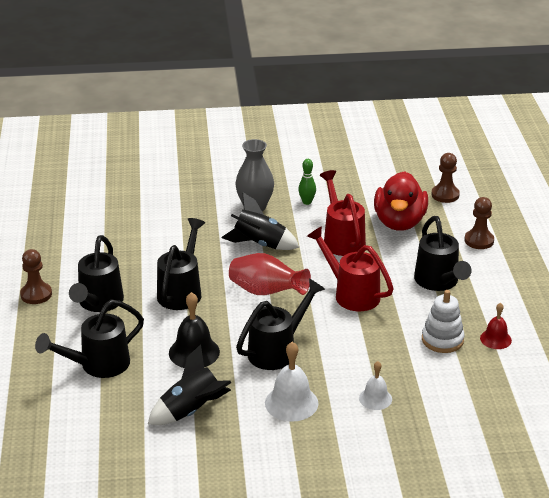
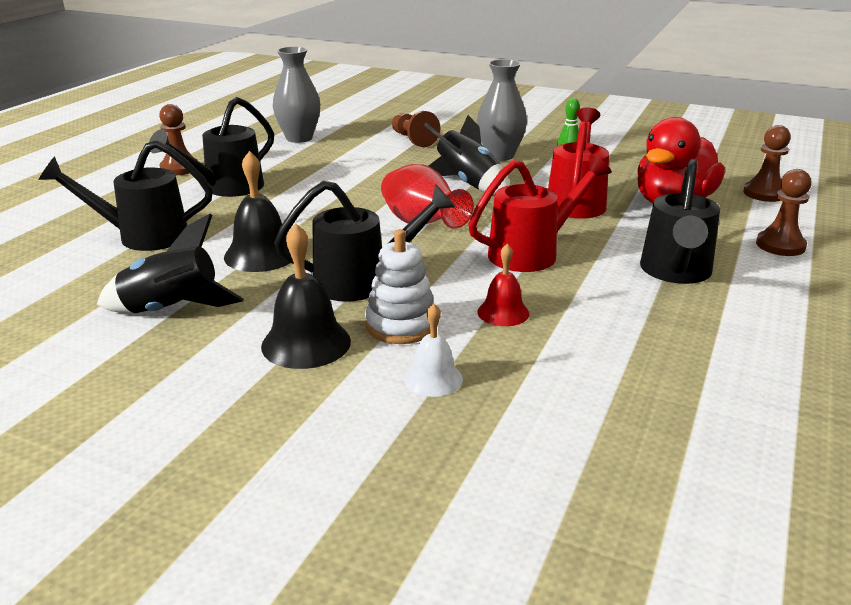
camera: 30 degrees right, 5 degrees down
(87, 232) = (299, 138): none -> grey vase
(176, 207) = (413, 140): none -> brown pawn
(181, 291) = (326, 200): black watering can -> none
(291, 403) = (306, 343): white bell -> black bell
(351, 294) = (532, 253): red watering can -> red watering can turned 75 degrees clockwise
(442, 340) = (619, 338): white stacking toy -> white stacking toy (401, 325)
(495, 339) = (715, 364): red bell -> red bell (503, 312)

